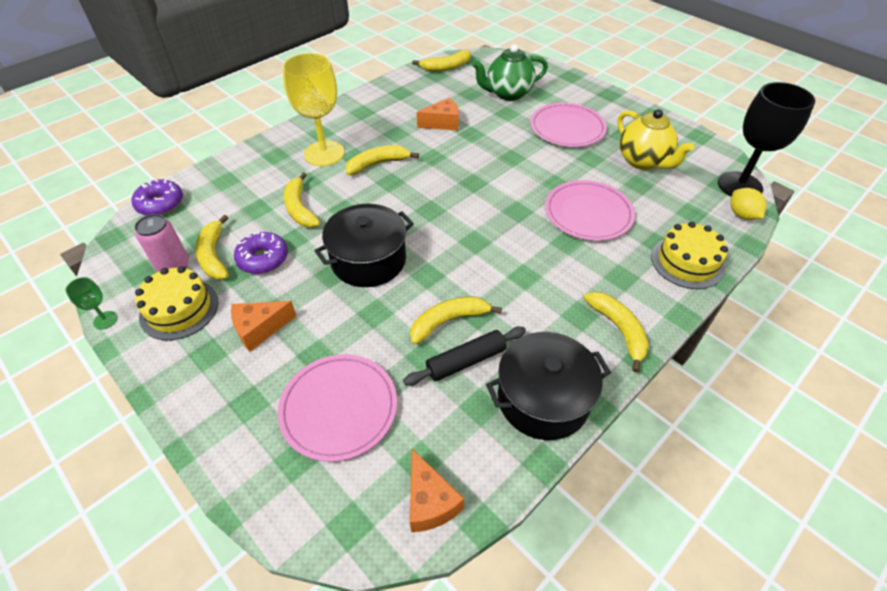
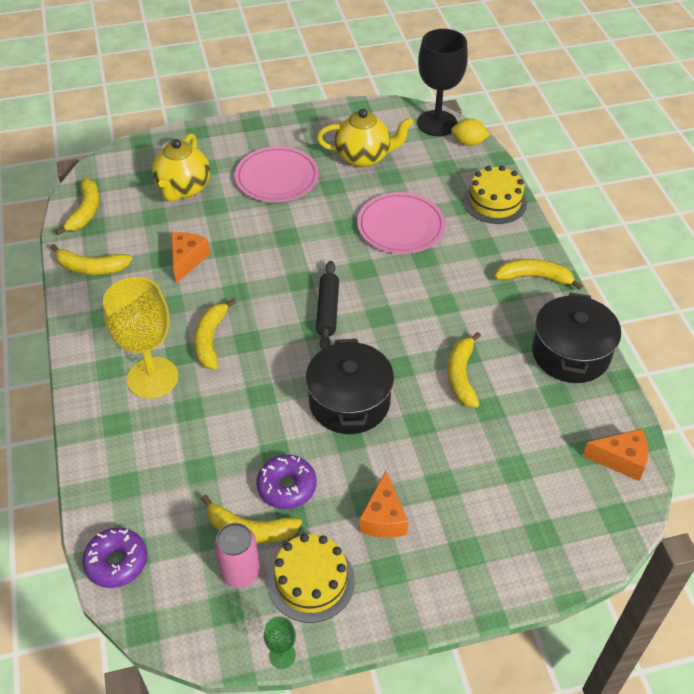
camera: 60 degrees left, 0 degrees up
(300, 208) = (231, 431): yellow banana -> yellow banana (91, 268)
(339, 408) = (508, 486): pink plate -> none
(466, 361) = (509, 383): black rolling pin -> black rolling pin (327, 310)
(508, 94) = (183, 189): green teapot -> yellow teapot

